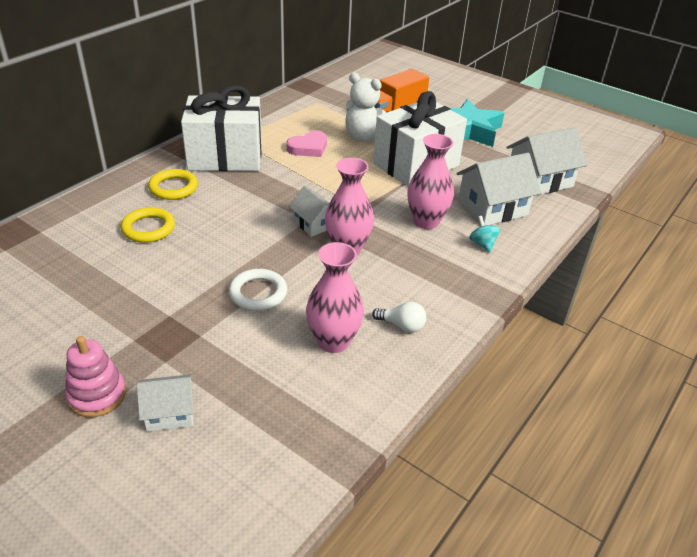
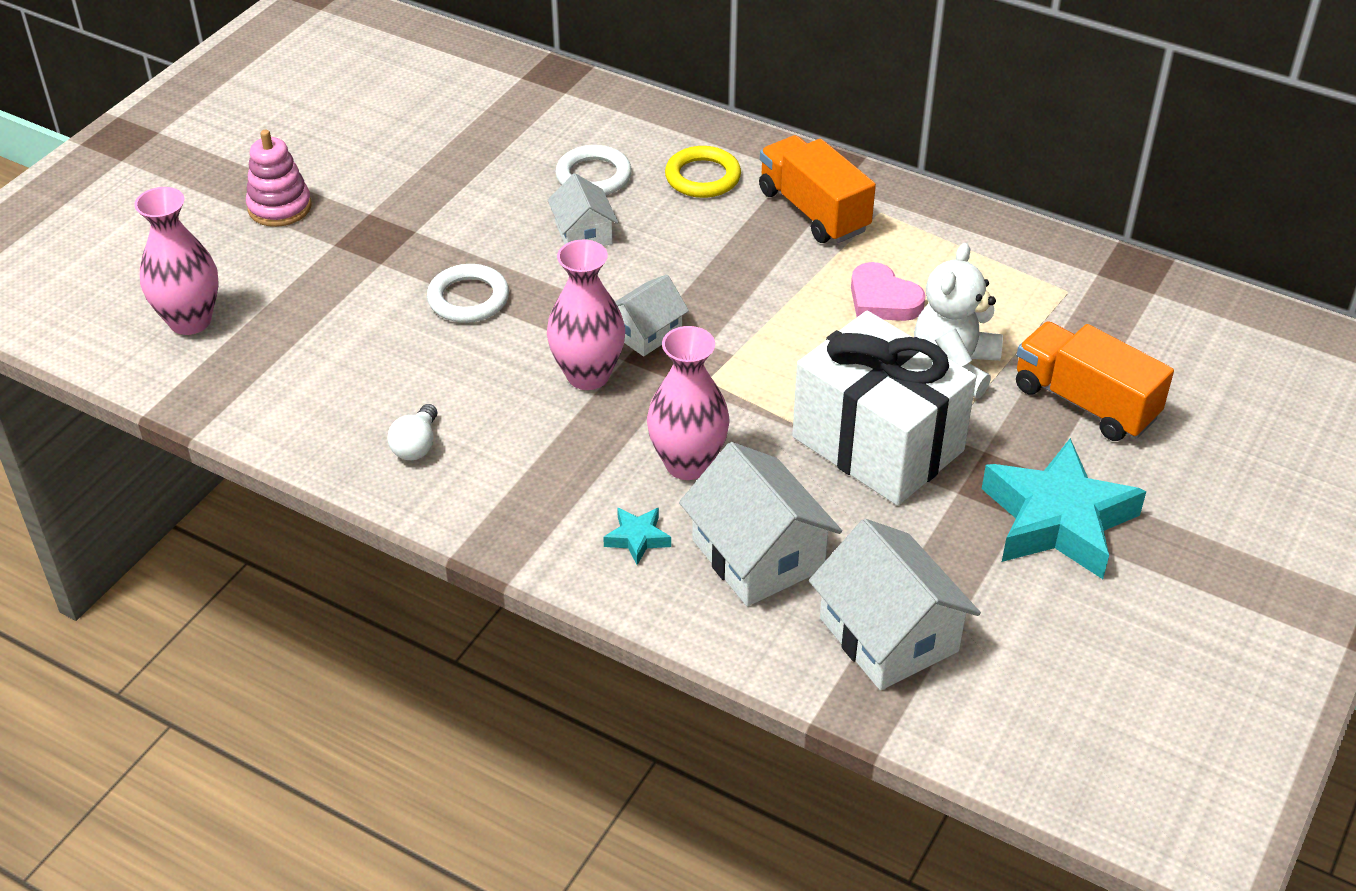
camera: 85 degrees right, 5 degrees up
(148, 228) = (593, 176): yellow ring -> white ring
(170, 412) = (255, 263): white house -> white house (583, 233)
(225, 156) = (813, 211): white gift -> orange truck
(333, 341) = (378, 380): pink vase -> pink vase (190, 321)
(482, 244) = (637, 538): turquoise spinning top -> turquoise star

